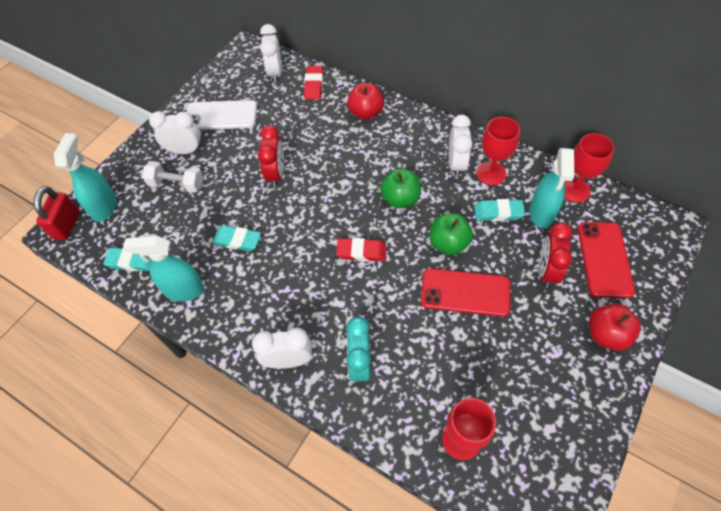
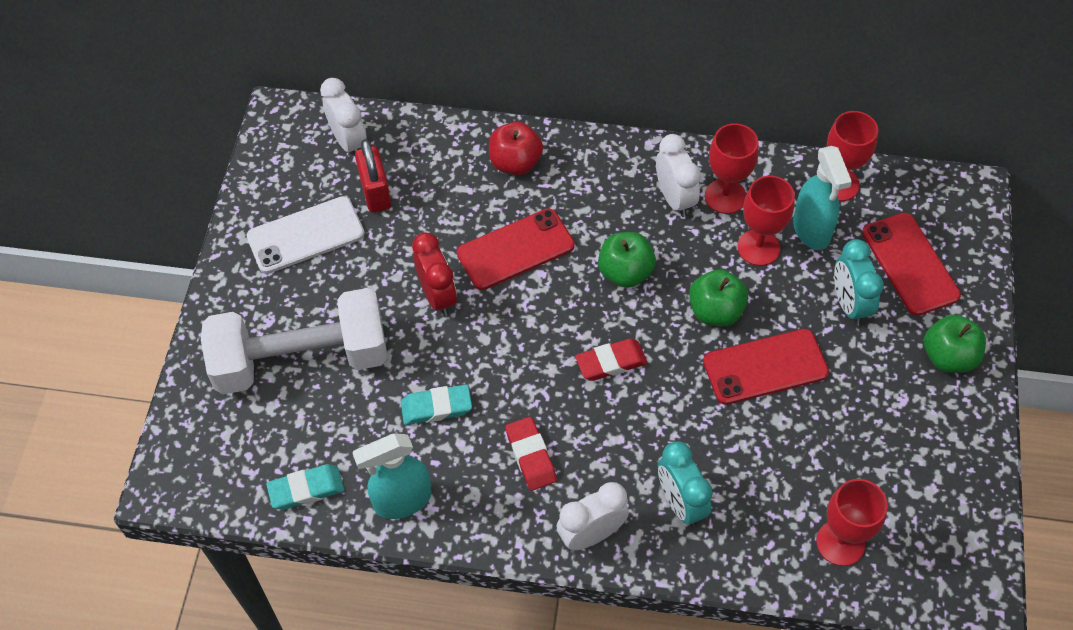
camera: 25 degrees left, 0 degrees up
(66, 225) = (174, 476): red padlock -> red padlock (375, 192)
(104, 207) = (214, 430): turquoise spray bottle -> none
(177, 184) = (302, 360): white dumbbell -> white dumbbell, size x2.07
(185, 151) = (283, 306): white clock -> none
(314, 85) = (418, 143): red eraser -> red eraser (531, 456)
(338, 163) = (515, 250): none -> red phone
(498, 212) = (758, 247): turquoise eraser -> red goblet
(546, 271) = (849, 304): red clock -> turquoise clock
(606, 334) = (948, 357): red apple -> green apple

